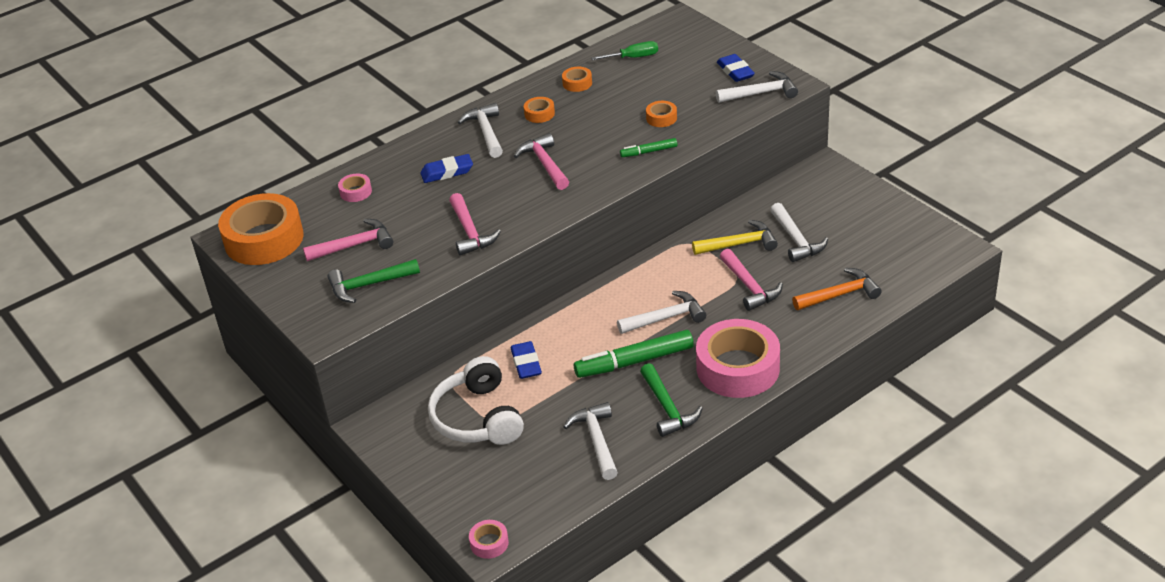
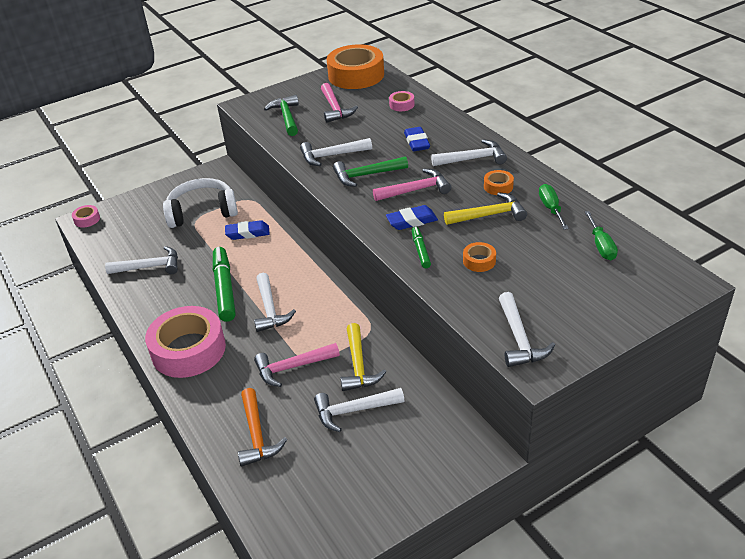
camera: 95 degrees right, 0 degrees up
(470, 232) = (331, 156): pink hammer -> white hammer
(577, 83) = (551, 208): orange tape -> green screwdriver
(589, 116) = (489, 215): none -> yellow hammer
(668, 408) = (163, 305): green hammer -> green hammer (366, 175)
(735, 71) = (568, 321): blue eraser -> blue eraser (412, 221)

